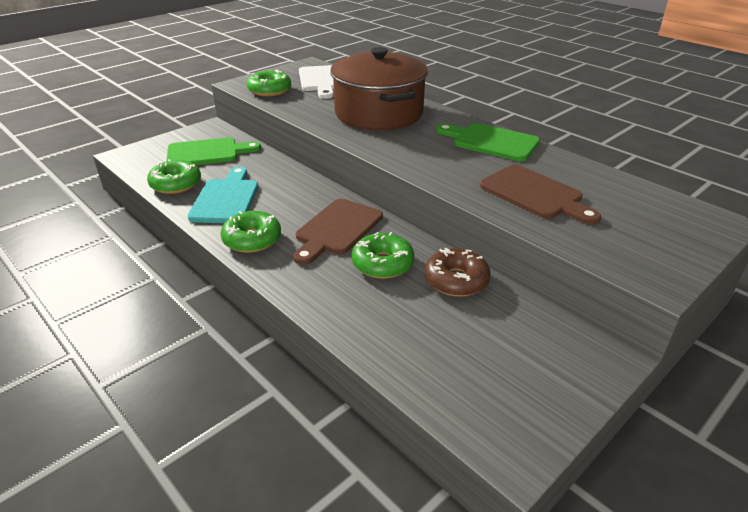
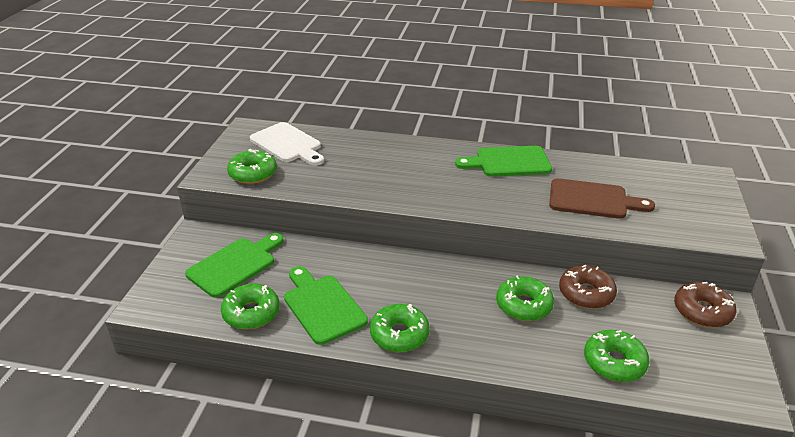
camera: 35 degrees left, 0 degrees up
(226, 199) = (322, 306): turquoise cutting board -> green cutting board
(337, 229) = (454, 291): brown cutting board -> none
(379, 113) = (389, 165): brown pot -> none
(404, 344) = (614, 362): none -> green donut
(567, 350) = (702, 311): none -> brown donut

